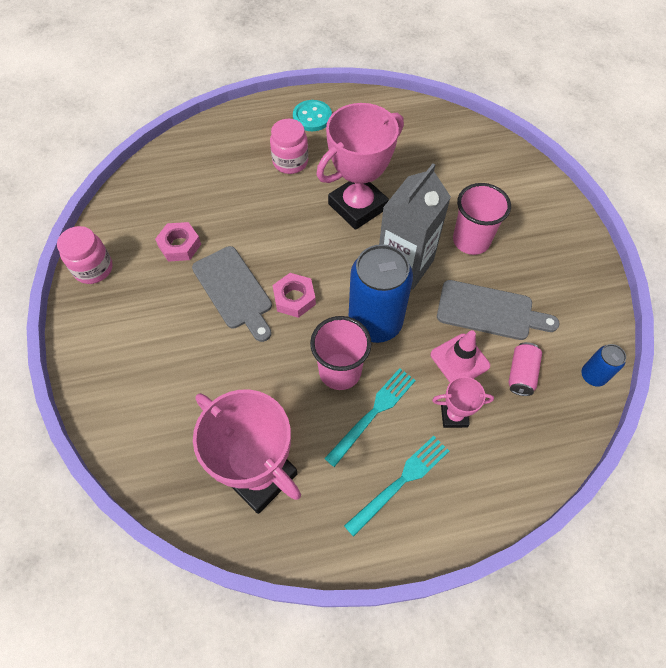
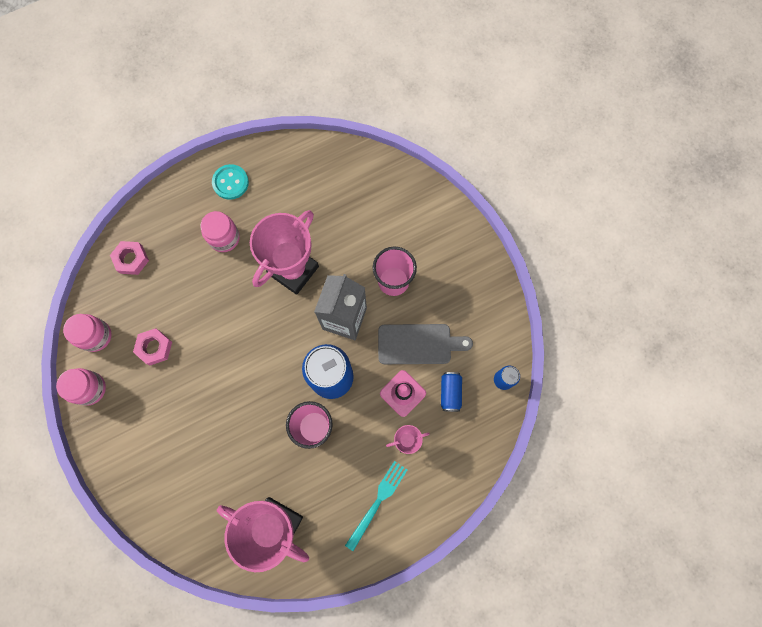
camera: 15 degrees left, 15 degrees up
(121, 220) = (96, 336): none -> pink jar
(234, 290) = (212, 378): grey cutting board -> none
(294, 298) = (263, 373): pink nut -> pink nut (131, 259)
(373, 413) = (347, 455): turquoise fork -> none
(521, 374) = (450, 393): pink can -> blue can

